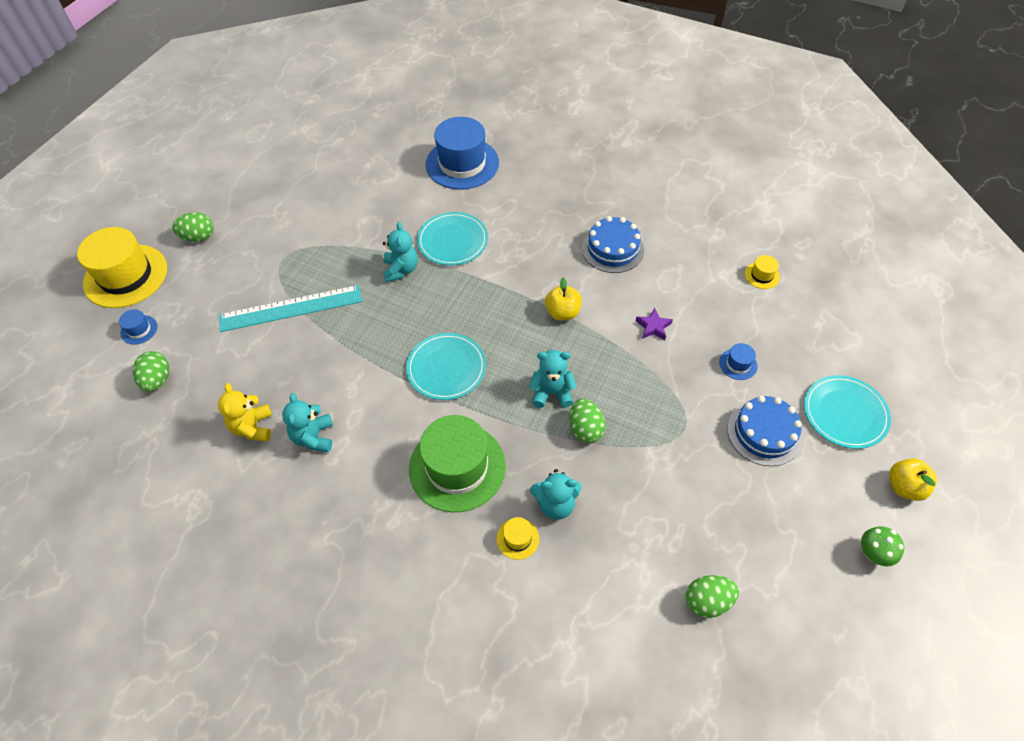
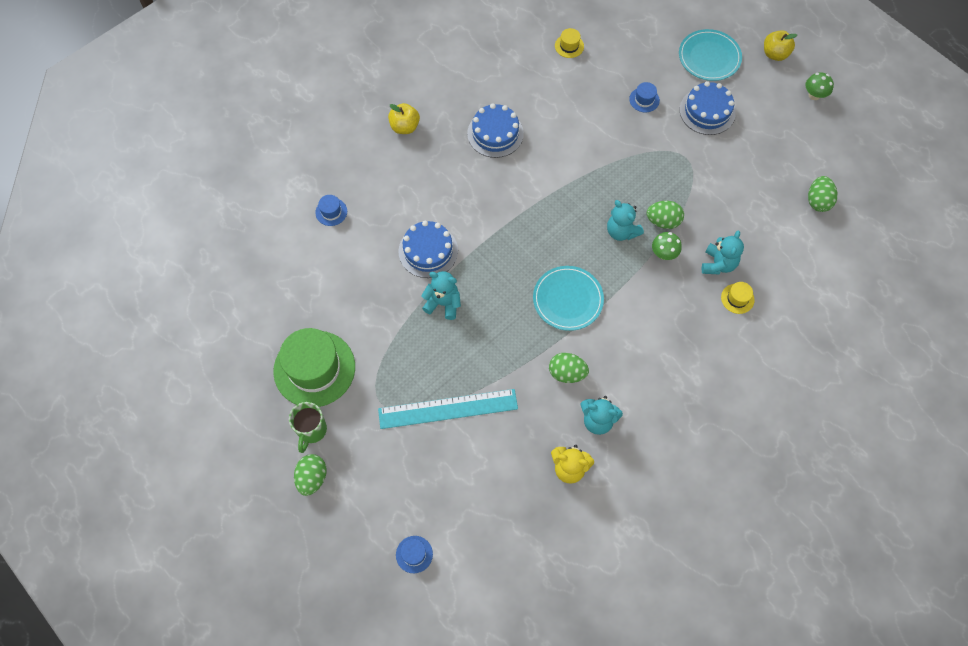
camera: 70 degrees left, 10 degrees up
(125, 276) = (334, 560): yellow hat -> none
(157, 380) = (484, 544): green egg -> green egg (567, 373)
(243, 222) = (312, 431): none -> green mug
(291, 308) = (448, 409): turquoise ruler -> turquoise ruler turned 75 degrees clockwise
(453, 241) = (428, 251): turquoise plate -> blue cake
(457, 467) = (664, 320): green hat -> green hat (314, 368)
(462, 163) = (331, 212): blue hat -> blue hat, size x0.42
(543, 442) = (664, 254): none -> green mushroom
(552, 392) = (621, 231): turquoise teddy bear -> turquoise teddy bear turned 60 degrees counterclockwise
(562, 312) = (546, 195): yellow apple -> yellow apple (405, 127)
(653, 327) = (587, 138): purple star -> none

